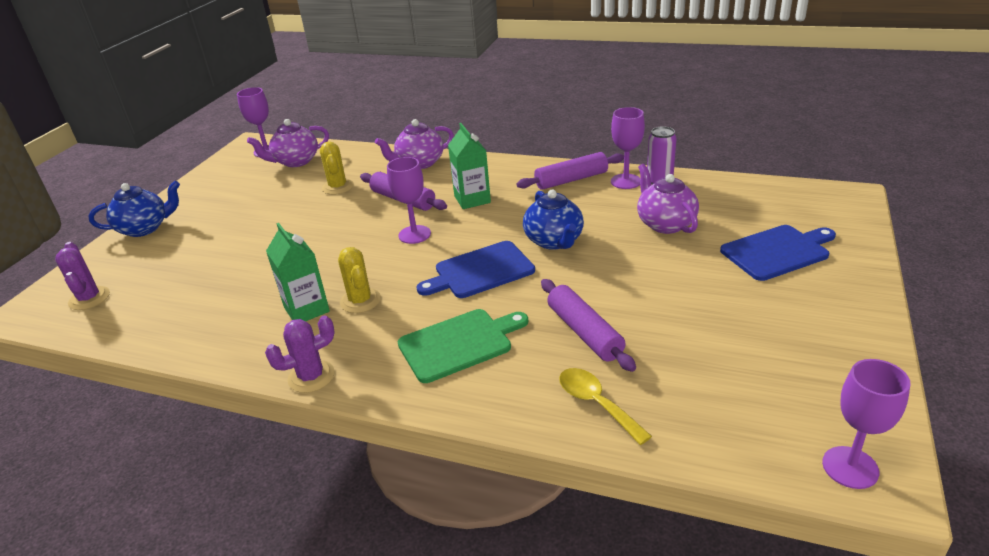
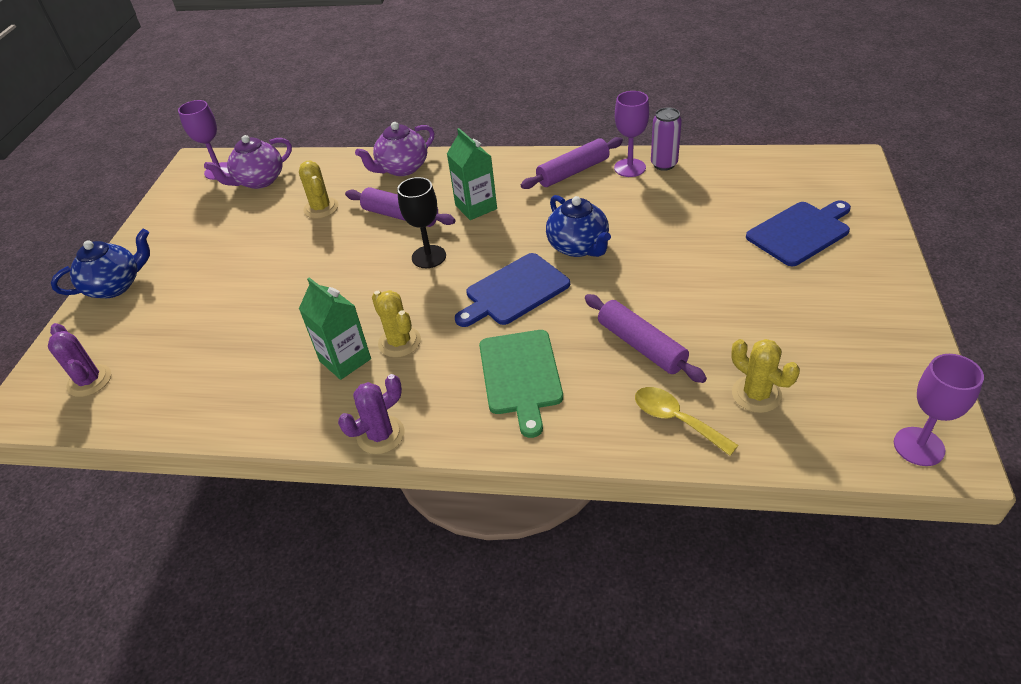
camera: 10 degrees left, 10 degrees up
(414, 234) = (429, 257): purple goblet -> black goblet
(459, 343) = (521, 376): green cutting board -> green cutting board turned 120 degrees clockwise
(665, 224) = (684, 213): purple teapot -> none
(687, 392) = (756, 394): none -> yellow cactus

